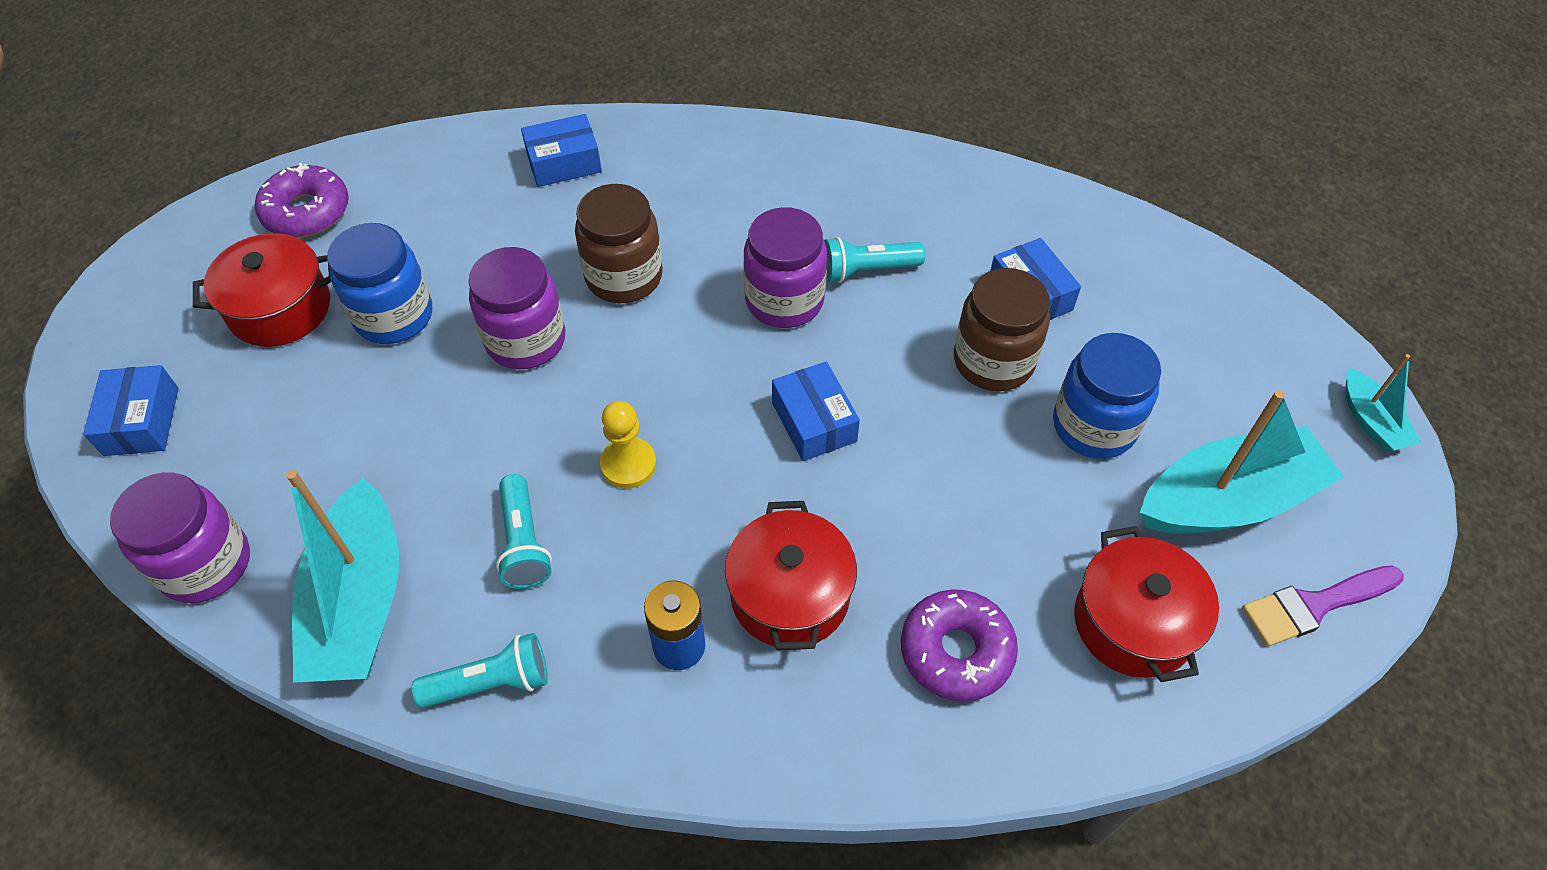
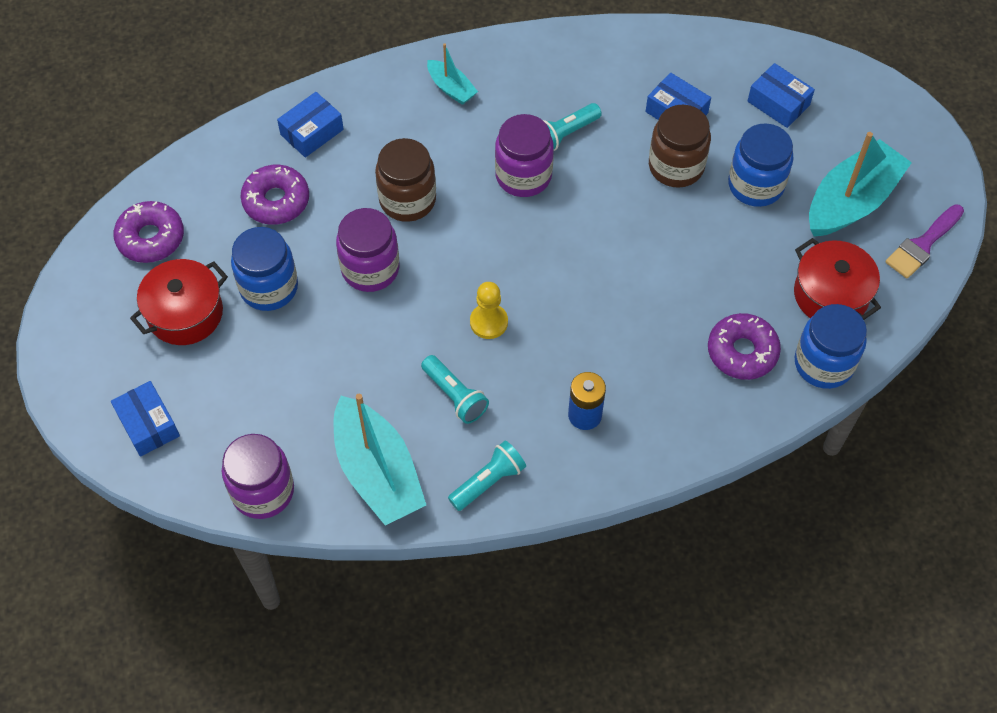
camera: 25 degrees left, 5 degrees up
(472, 222) = (276, 201): none -> purple donut
(790, 595) = (632, 359): red pot -> none
(814, 422) = (587, 249): blue box -> blue box (778, 103)
(1073, 723) = (823, 363): none -> blue jar
(1371, 421) = (911, 119): turquoise boat -> turquoise boat (451, 88)

